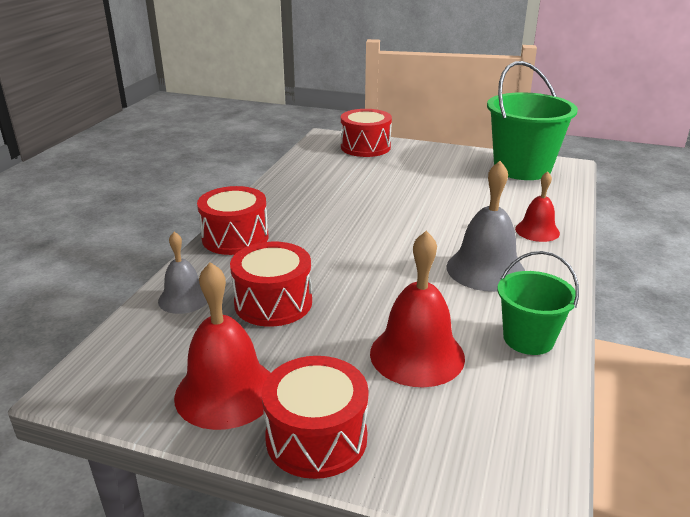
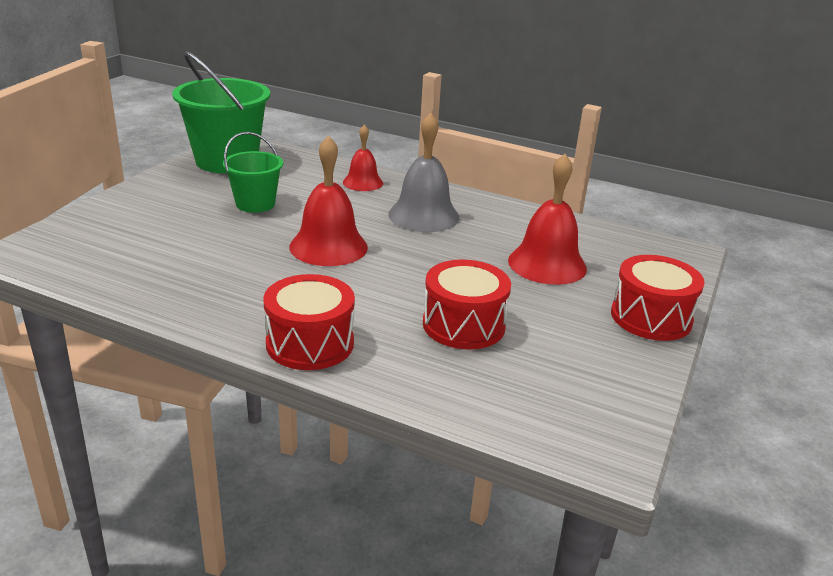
camera: 85 degrees left, 0 degrees up
(184, 298) = (447, 383): grey bell -> none
(226, 392) = (605, 358): red bell -> red bell (328, 247)
(365, 147) = (85, 230): red drum -> none
(528, 339) = (526, 219): green bucket -> green bucket (255, 204)

